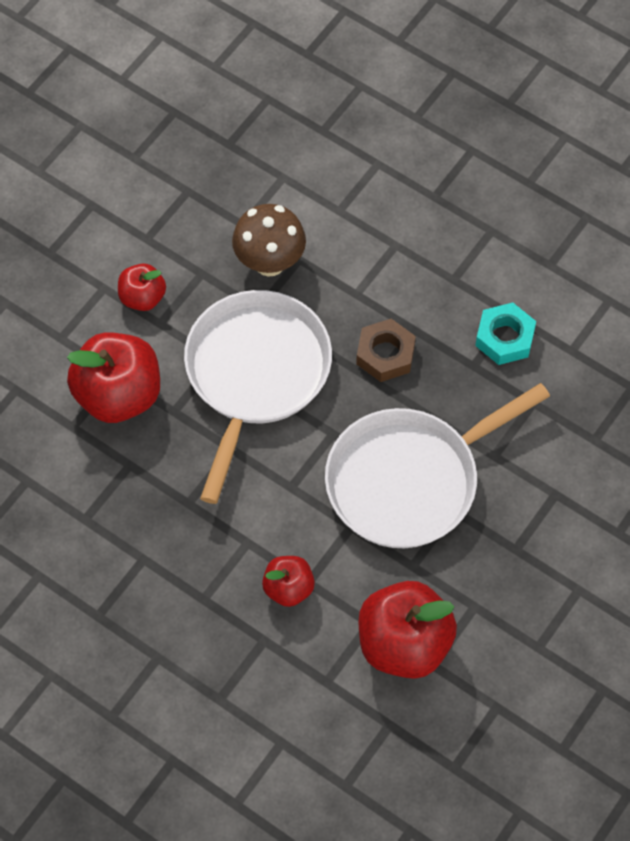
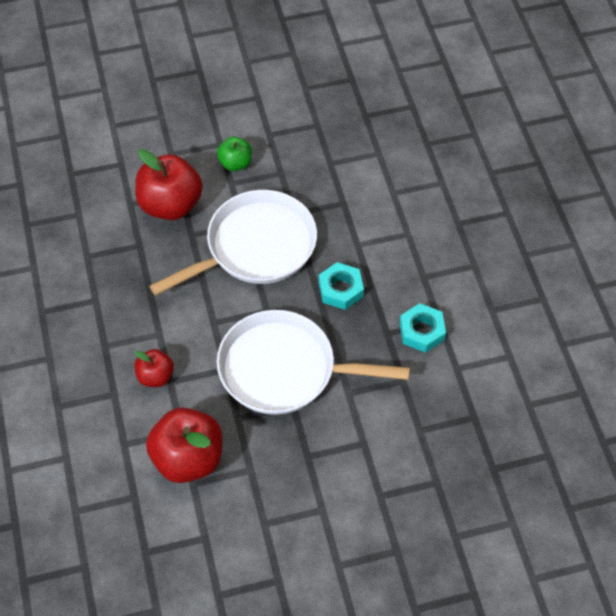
camera: 40 degrees right, 5 degrees down
(142, 297) = (235, 163): red apple -> green apple
(269, 262) = (324, 193): brown mushroom -> none
(385, 354) = (340, 289): brown nut -> turquoise nut

